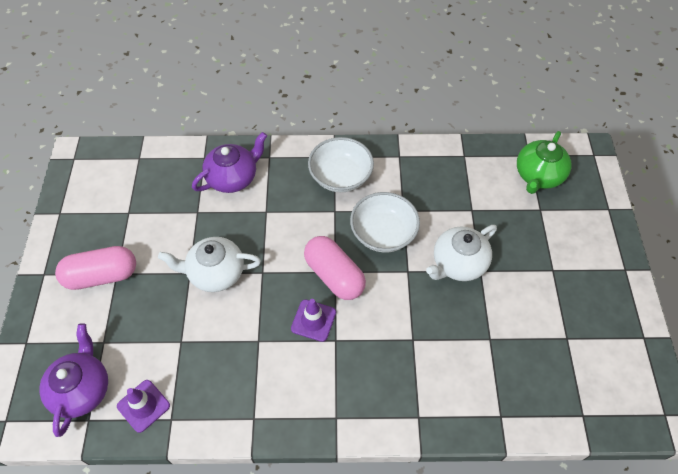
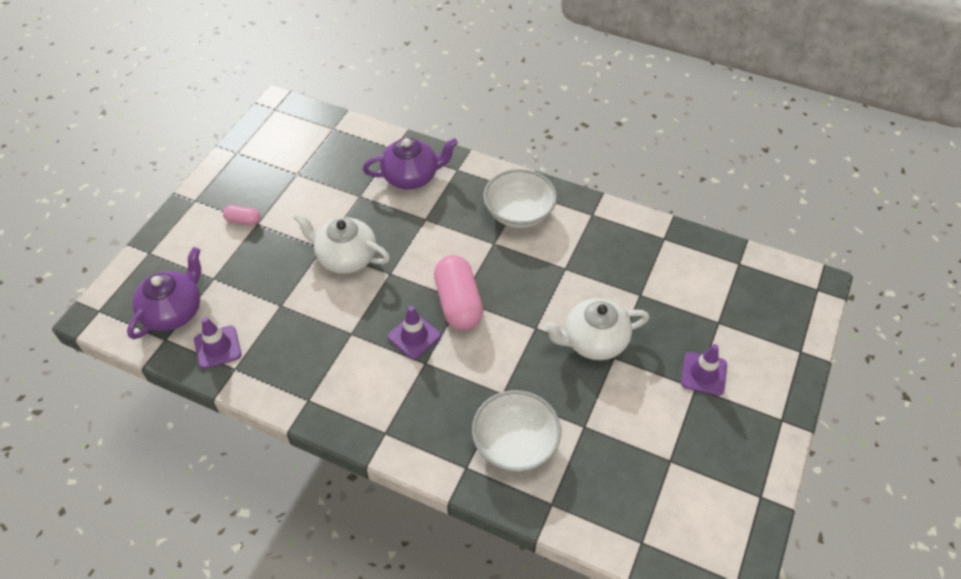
camera: 25 degrees right, 5 degrees down
(102, 275) = (243, 220): pink capsule -> pink capsule, size x0.49
(383, 233) = (531, 282): white bowl -> white bowl (515, 443)
(538, 176) = (737, 288): green teapot -> none
(552, 256) = (703, 374): none -> purple traffic cone

